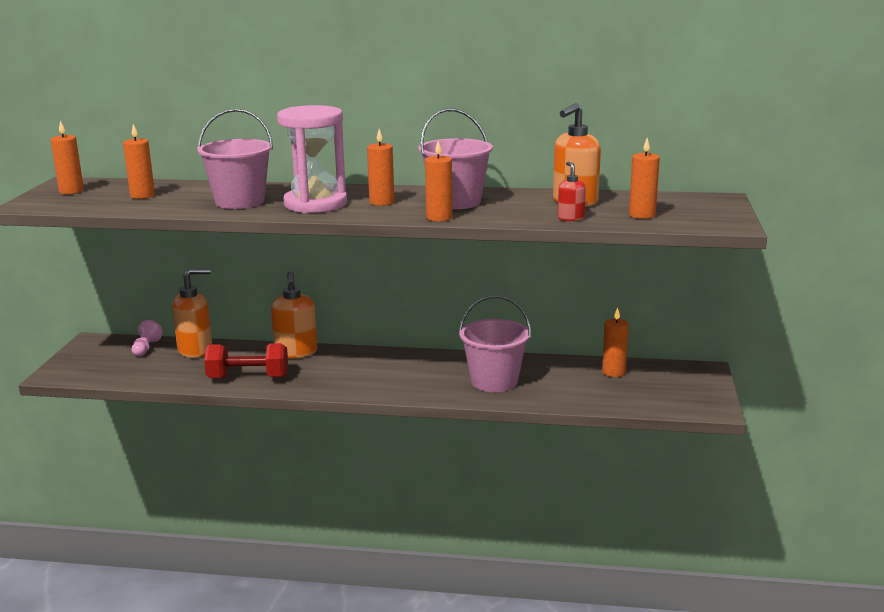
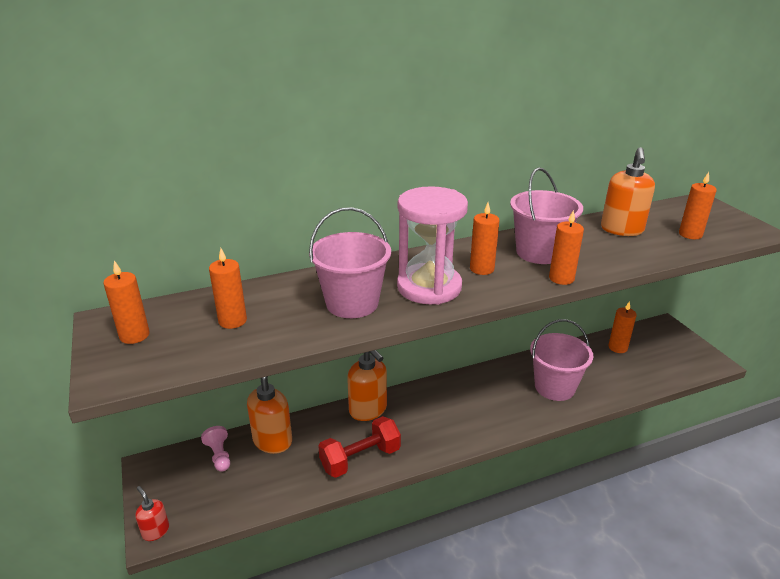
camera: 30 degrees left, 10 degrees up
(570, 218) = (653, 251): red soap dispenser -> red soap dispenser (155, 531)

